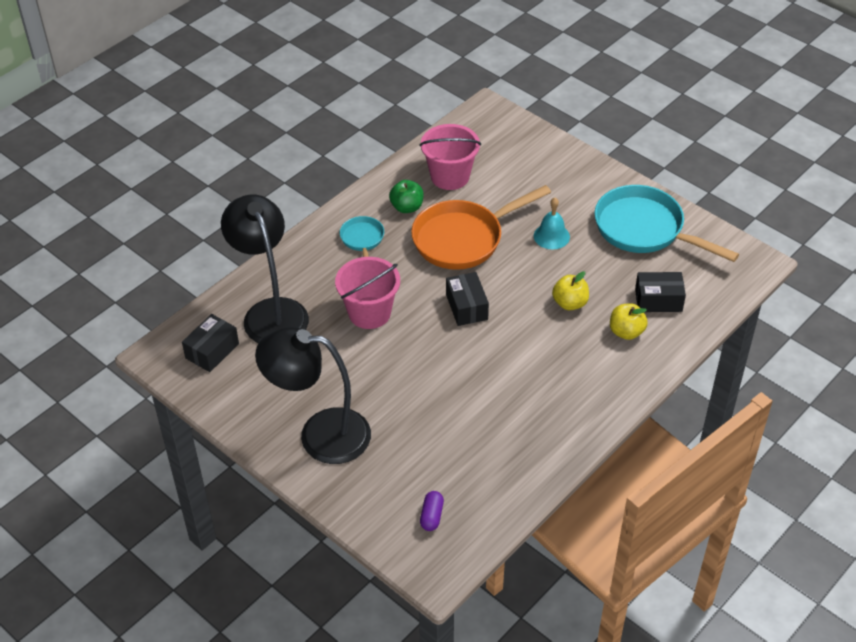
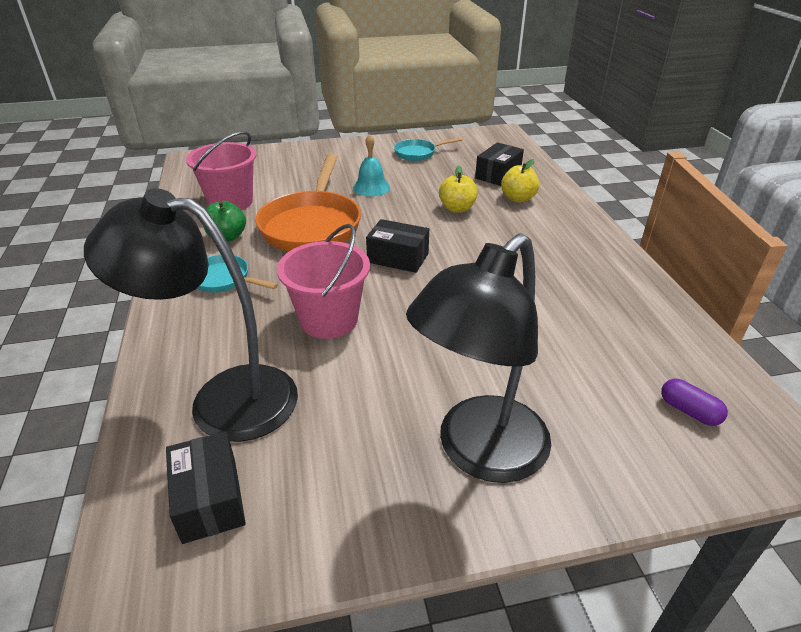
camera: 55 degrees left, 10 degrees down
(644, 229) = (418, 153): turquoise pan -> turquoise pan, size x0.50

